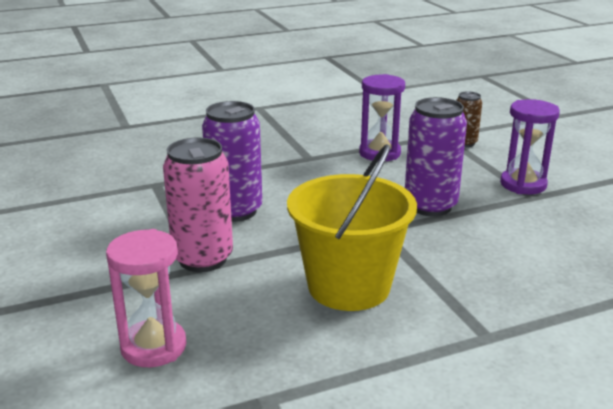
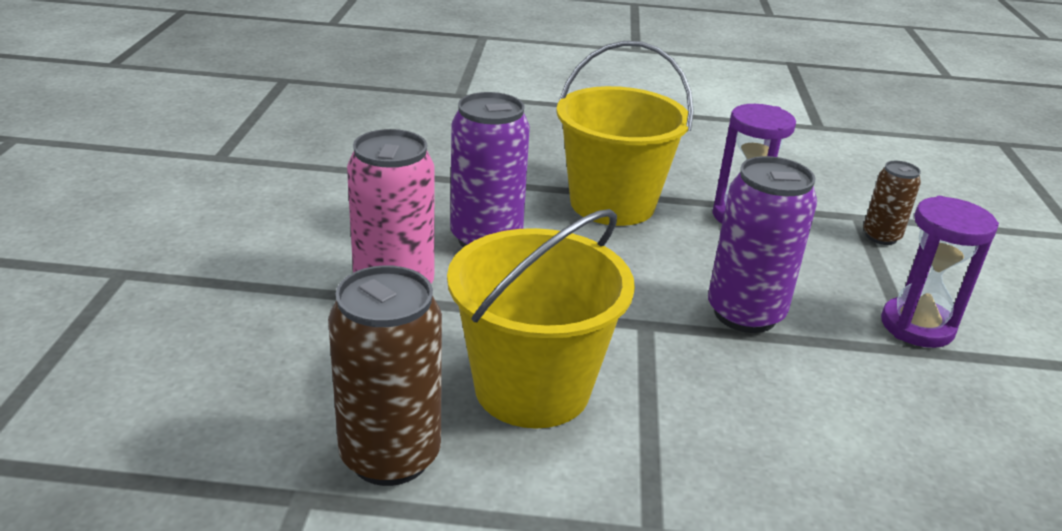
camera: 25 degrees right, 5 degrees up
(154, 347) = (244, 378): pink hourglass -> none
(296, 167) = (612, 204): none -> yellow bucket
(300, 355) = (390, 456): none -> brown can

